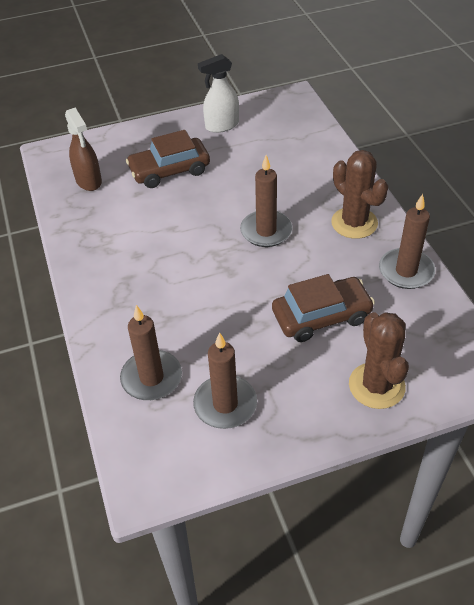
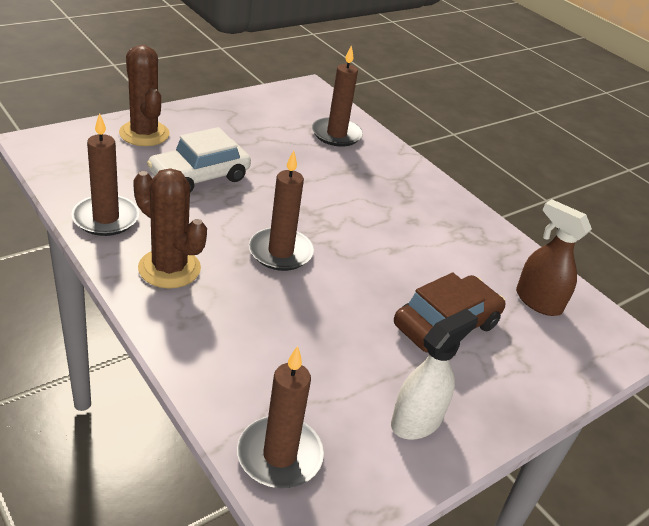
camera: 155 degrees right, 10 degrees down
(225, 404) = (269, 122): brown candle -> brown candle (279, 455)
(321, 316) = (199, 176): brown car -> white car

